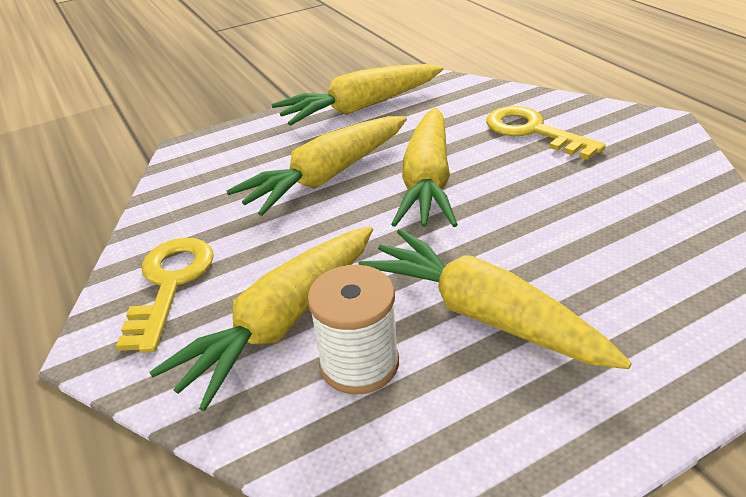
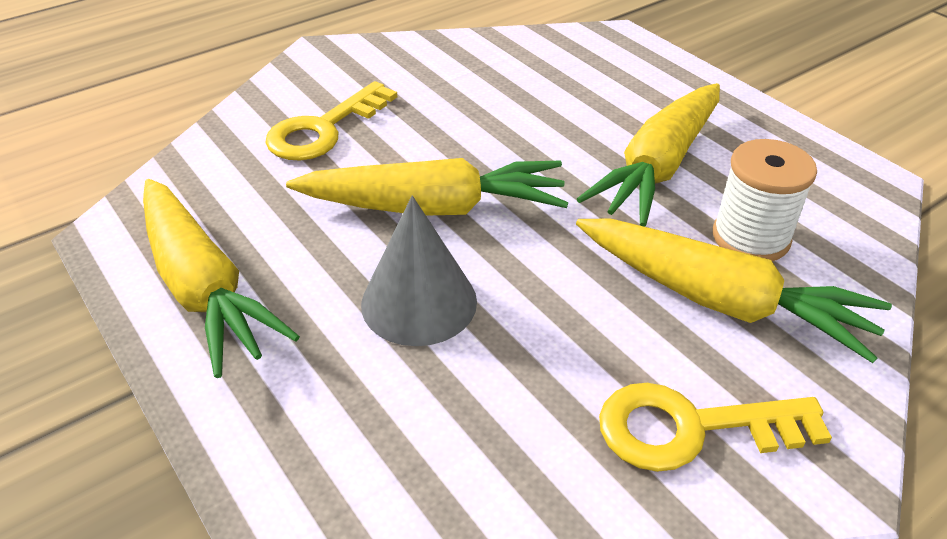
camera: 100 degrees left, 5 degrees up
(326, 177) = (419, 302): yellow carrot -> grey cone

